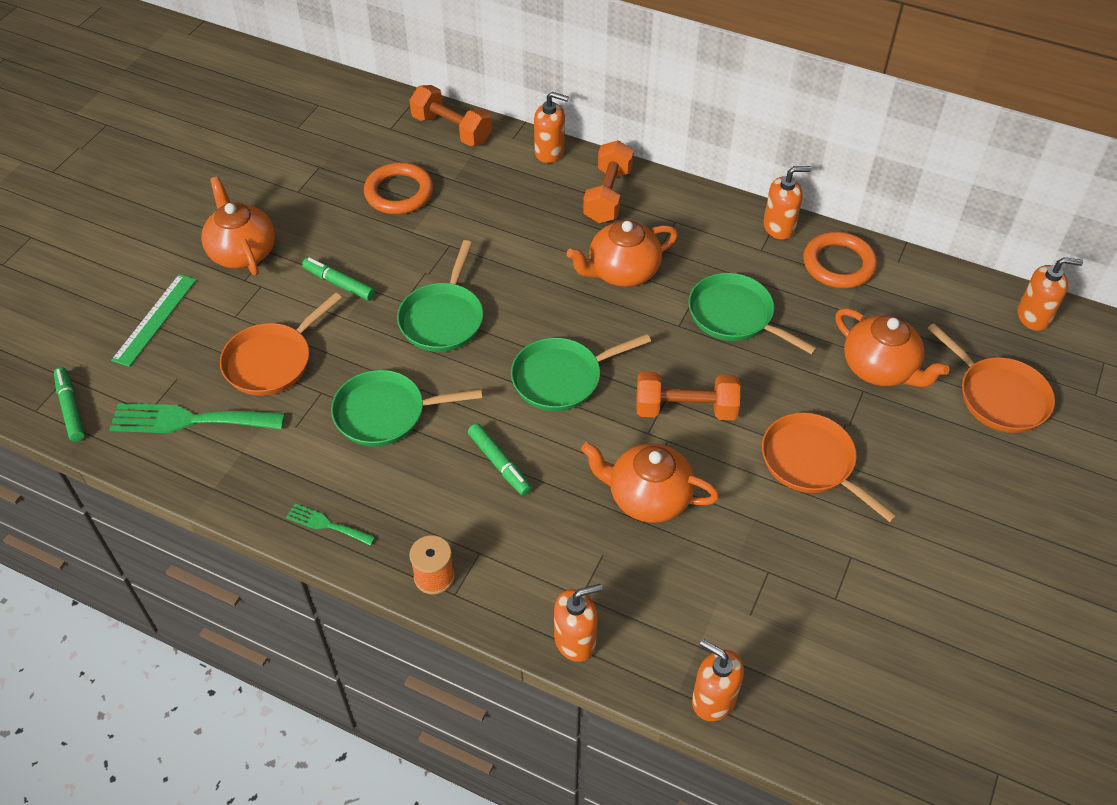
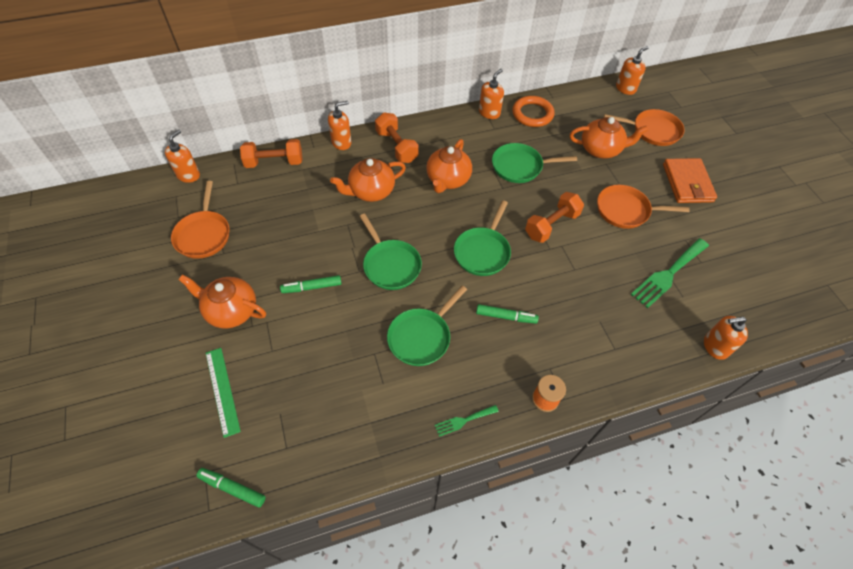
camera: 45 degrees left, 5 degrees up
(189, 420) = (318, 431): green fork -> green fork (668, 274)
(272, 361) = (325, 358): orange pan -> orange pan (203, 234)
(399, 193) = (285, 215): orange ring -> none
(575, 640) = (637, 371): orange soap dispenser -> orange soap dispenser (188, 175)
(647, 497) = (585, 279): orange teapot -> orange teapot (371, 191)
(956, 495) = (687, 183): none -> orange wallet

